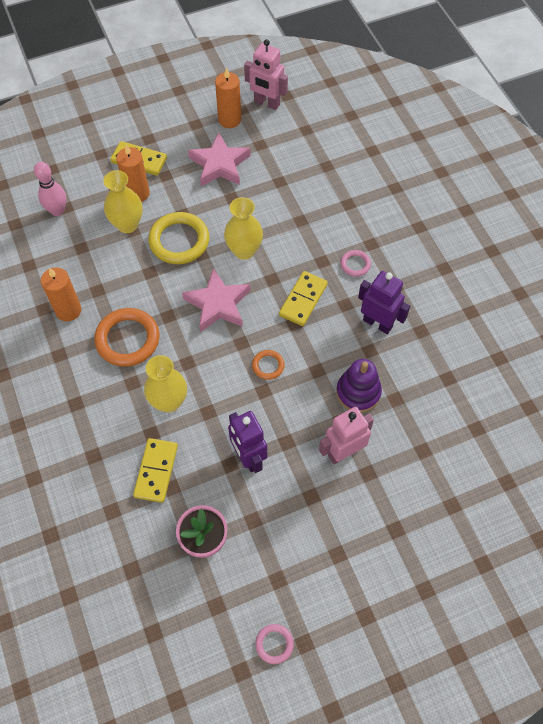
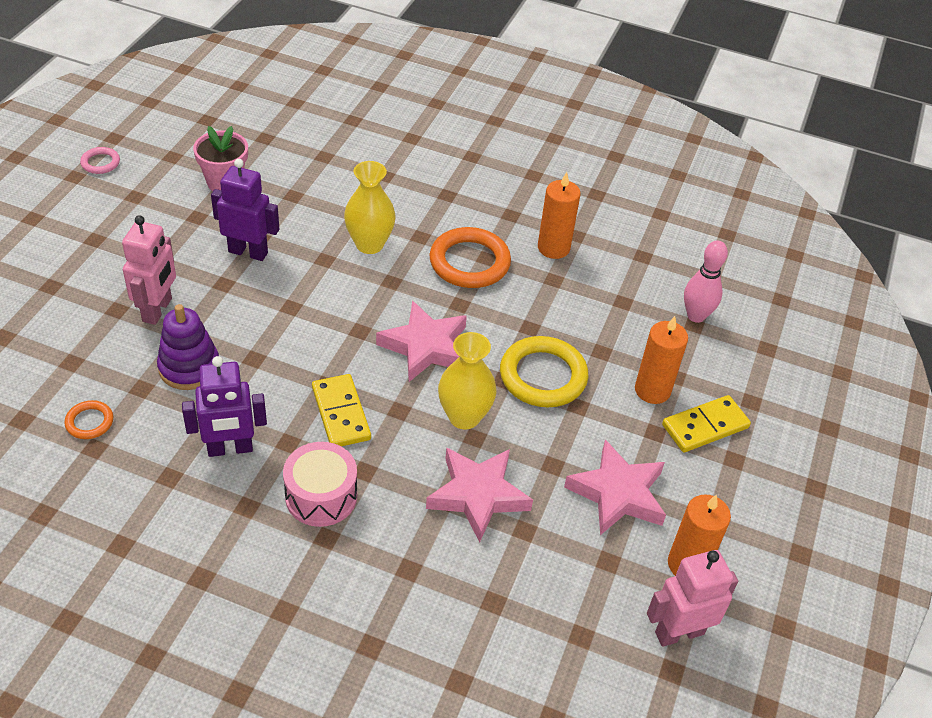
camera: 130 degrees right, 15 degrees down
(127, 224) = (614, 353): yellow vase -> none
(156, 471) = (319, 196): yellow domino -> none
(268, 366) = (309, 329): orange ring -> orange ring (89, 422)
(282, 210) = (478, 495): none -> pink star
(355, 264) = (321, 496): pink ring -> pink drum

